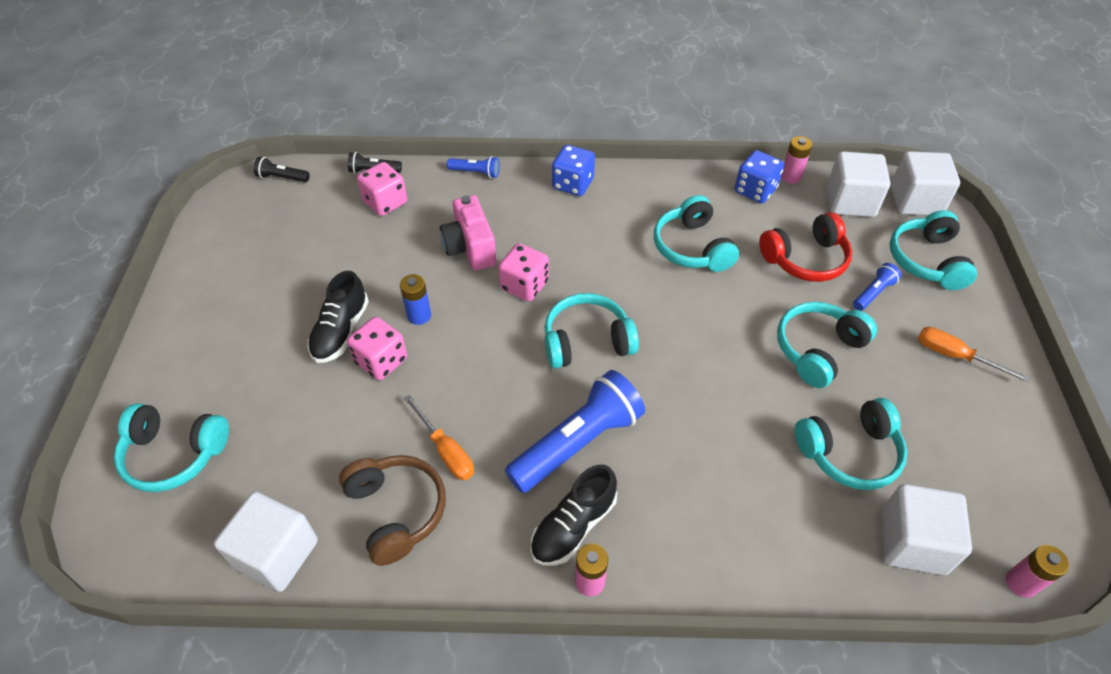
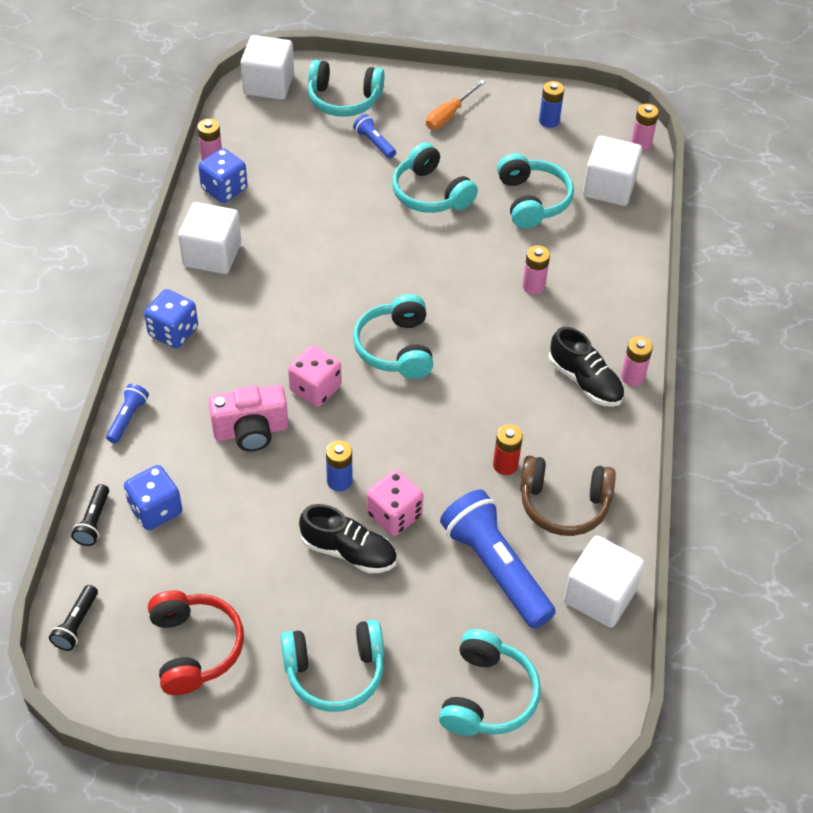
camera: 85 degrees left, 0 degrees up
(385, 202) = (155, 509): pink dice -> blue dice
(396, 511) = (563, 504): brown headphones -> brown headphones turned 150 degrees counterclockwise
(446, 451) = (505, 465): orange screwdriver -> red battery
(577, 443) = (507, 369): blue flashlight -> blue flashlight (495, 568)
(692, 247) = (292, 251): turquoise headphones -> turquoise headphones (335, 672)
(708, 462) = (533, 286): none -> pink battery
(805, 259) = (325, 175): red headphones -> red headphones (194, 648)
(850, 201) = (258, 127): white cube -> white cube (212, 255)
(1003, 463) = (549, 121): none -> blue battery

